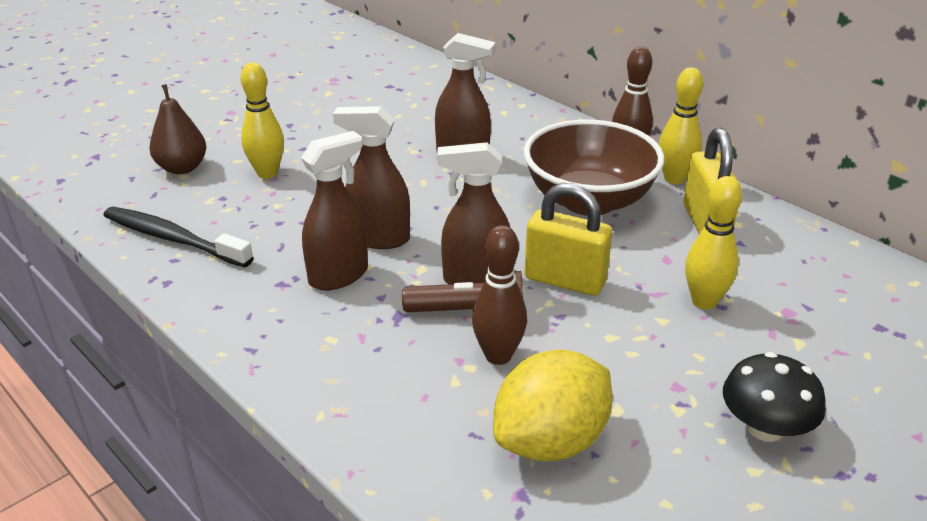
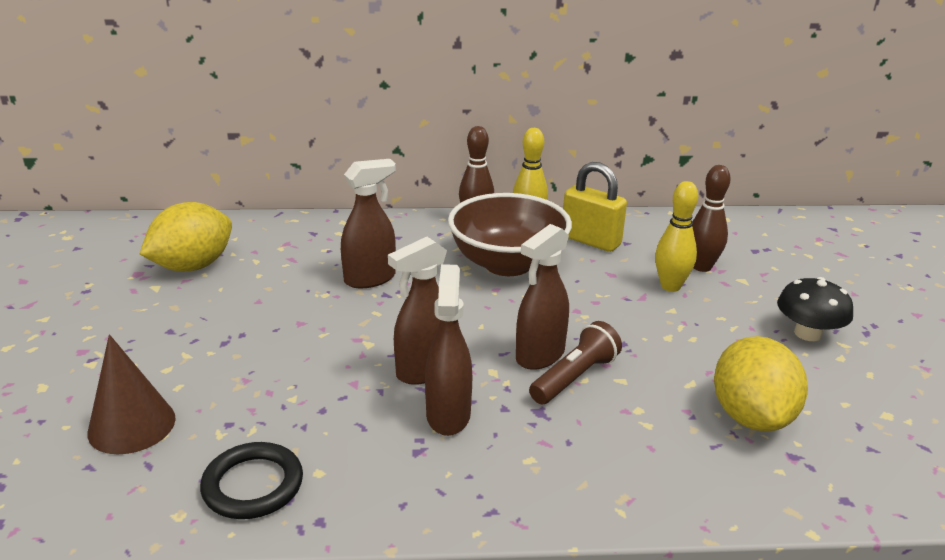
camera: 50 degrees left, 5 degrees down
(174, 239) = (253, 485): black toothbrush -> black ring
(182, 168) = (132, 425): brown pear -> brown cone
(267, 173) = (231, 380): yellow bowling pin -> none
(371, 89) = (193, 266): none -> yellow lemon
(498, 356) = (639, 391): brown bowling pin -> brown bowling pin (701, 267)
(565, 280) = (587, 321): yellow padlock -> none

